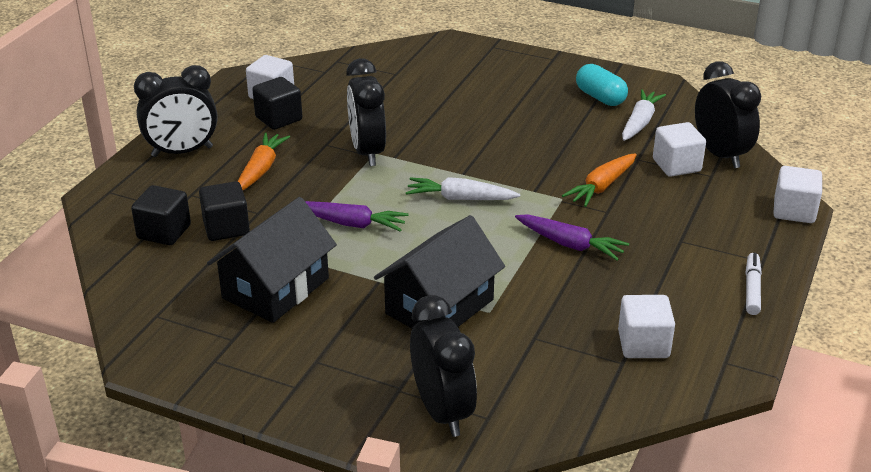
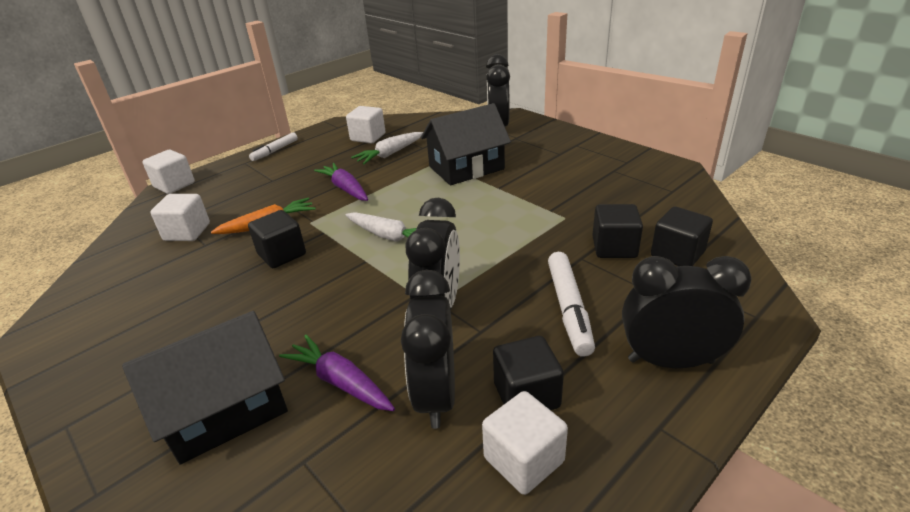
camera: 155 degrees left, 0 degrees up
(261, 169) = (569, 309): orange carrot -> white marker
(275, 288) = (577, 194): black house -> black house (225, 409)
(352, 224) = (497, 231): purple carrot -> purple carrot (340, 382)
(549, 164) = (282, 254): none -> black cube
(600, 97) = (124, 328): turquoise capsule -> none
(640, 123) = (143, 283): white carrot -> white carrot (390, 154)
(720, 154) = (140, 235): black clock -> black clock (436, 395)

